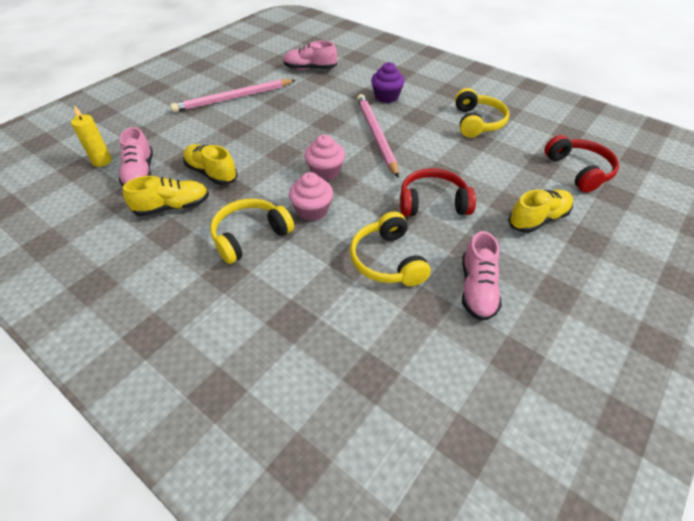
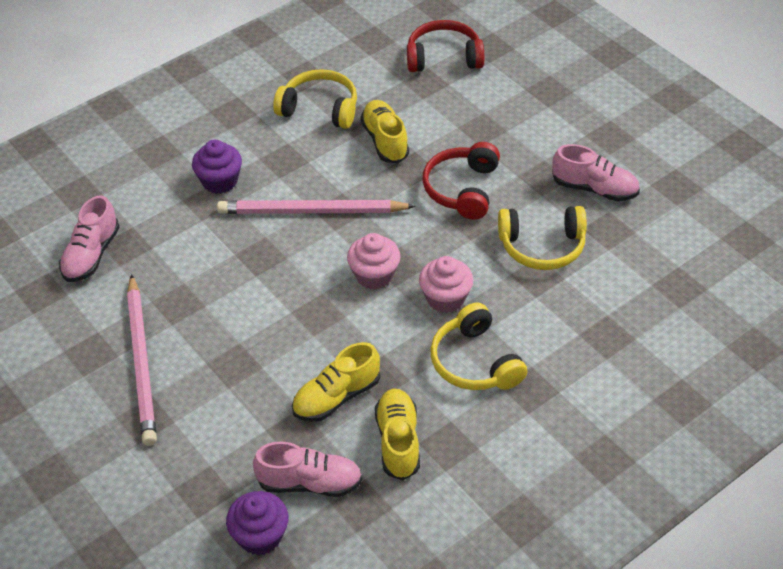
camera: 75 degrees left, 0 degrees up
(102, 161) = (260, 536): yellow candle -> purple cupcake
(538, 219) = (511, 115): yellow shoe -> yellow shoe (385, 140)

